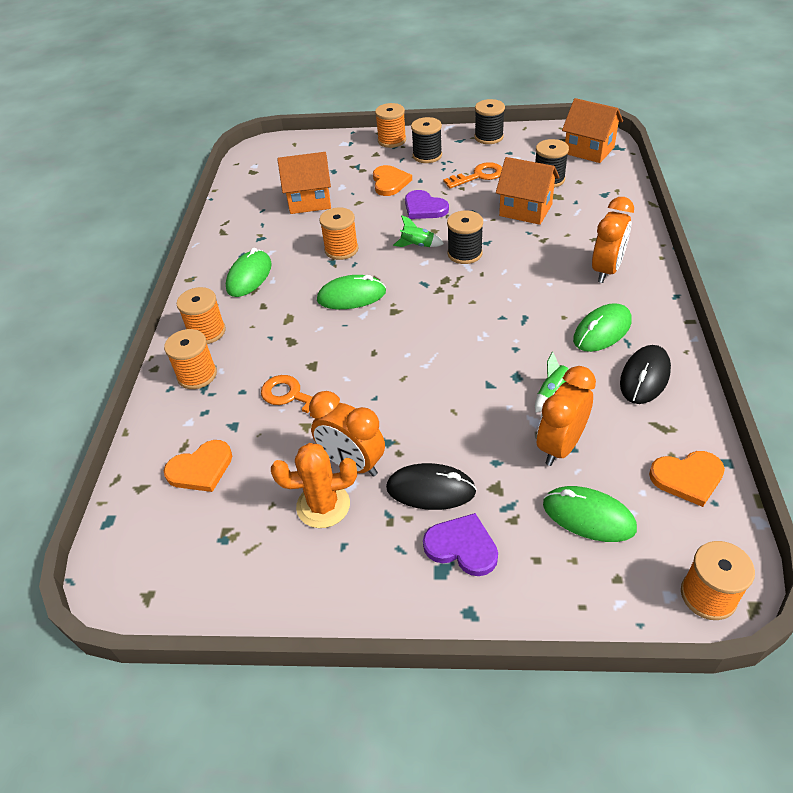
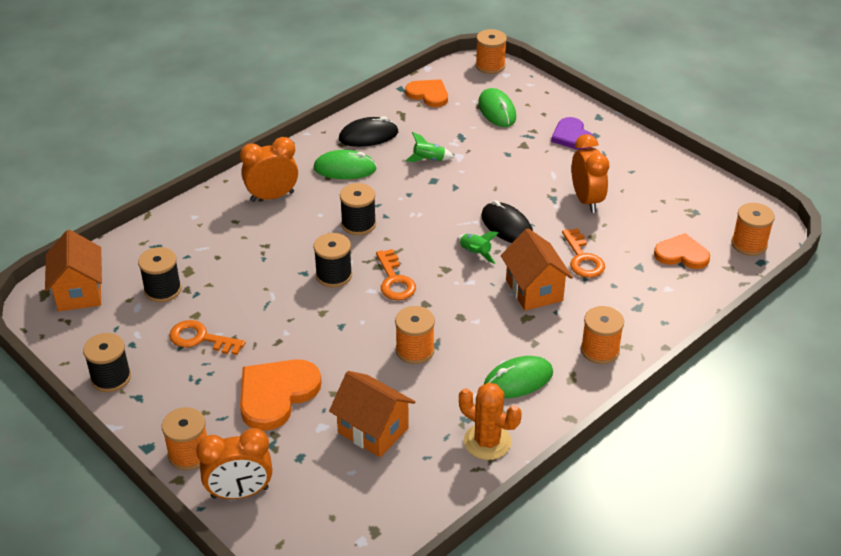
camera: 140 degrees left, 5 degrees down
(197, 375) = (636, 318): orange spool -> orange spool (749, 244)
(323, 505) = (624, 192): orange cactus -> orange cactus (487, 442)
(351, 296) = (460, 301): green mouse -> none
(390, 182) = (276, 394): orange heart -> orange heart, size x1.53
(417, 245) = (354, 308): green rocket -> green rocket (475, 253)
(418, 278) = (394, 280): none -> orange key
(424, 208) = (294, 340): purple heart -> none
(427, 156) = (196, 401): black spool -> black spool (358, 224)
(431, 489) = (558, 164): black mouse -> black mouse (507, 226)
(525, 210) = (231, 277): orange house -> orange house (534, 290)
(560, 446) = (465, 139): orange clock -> orange clock (240, 493)

